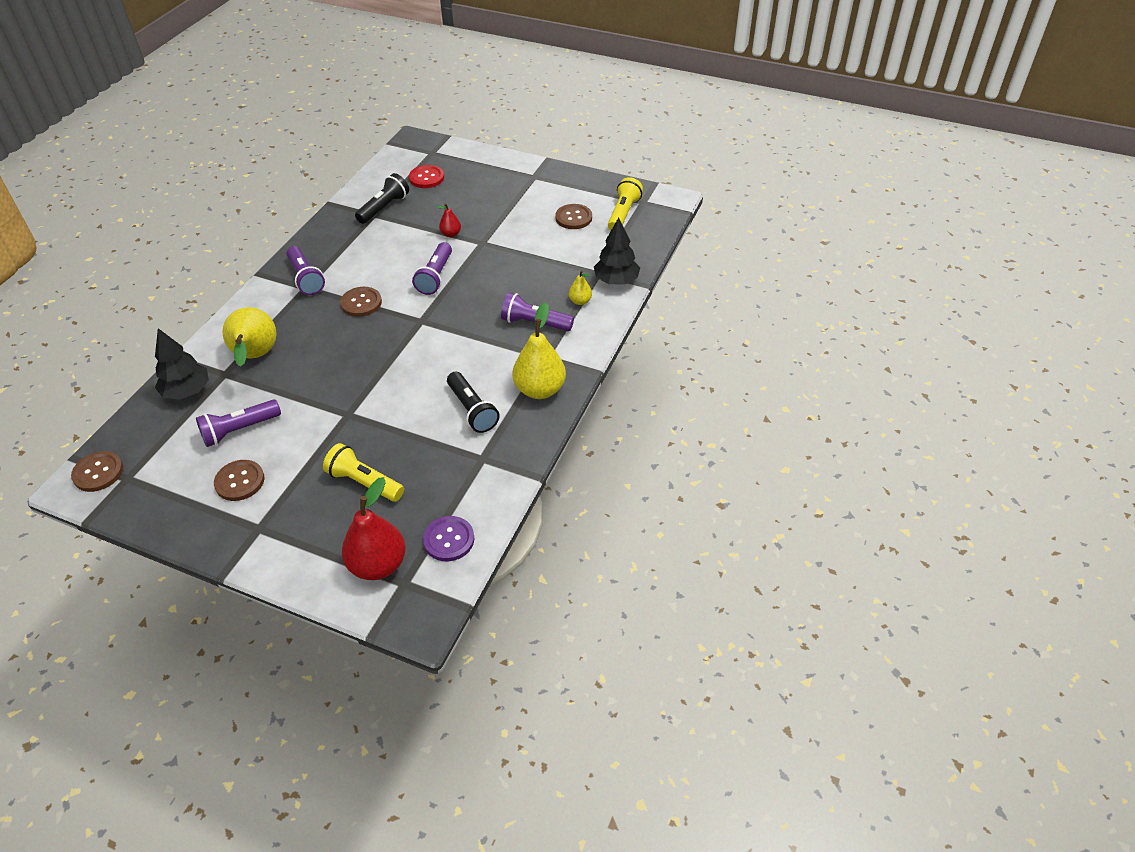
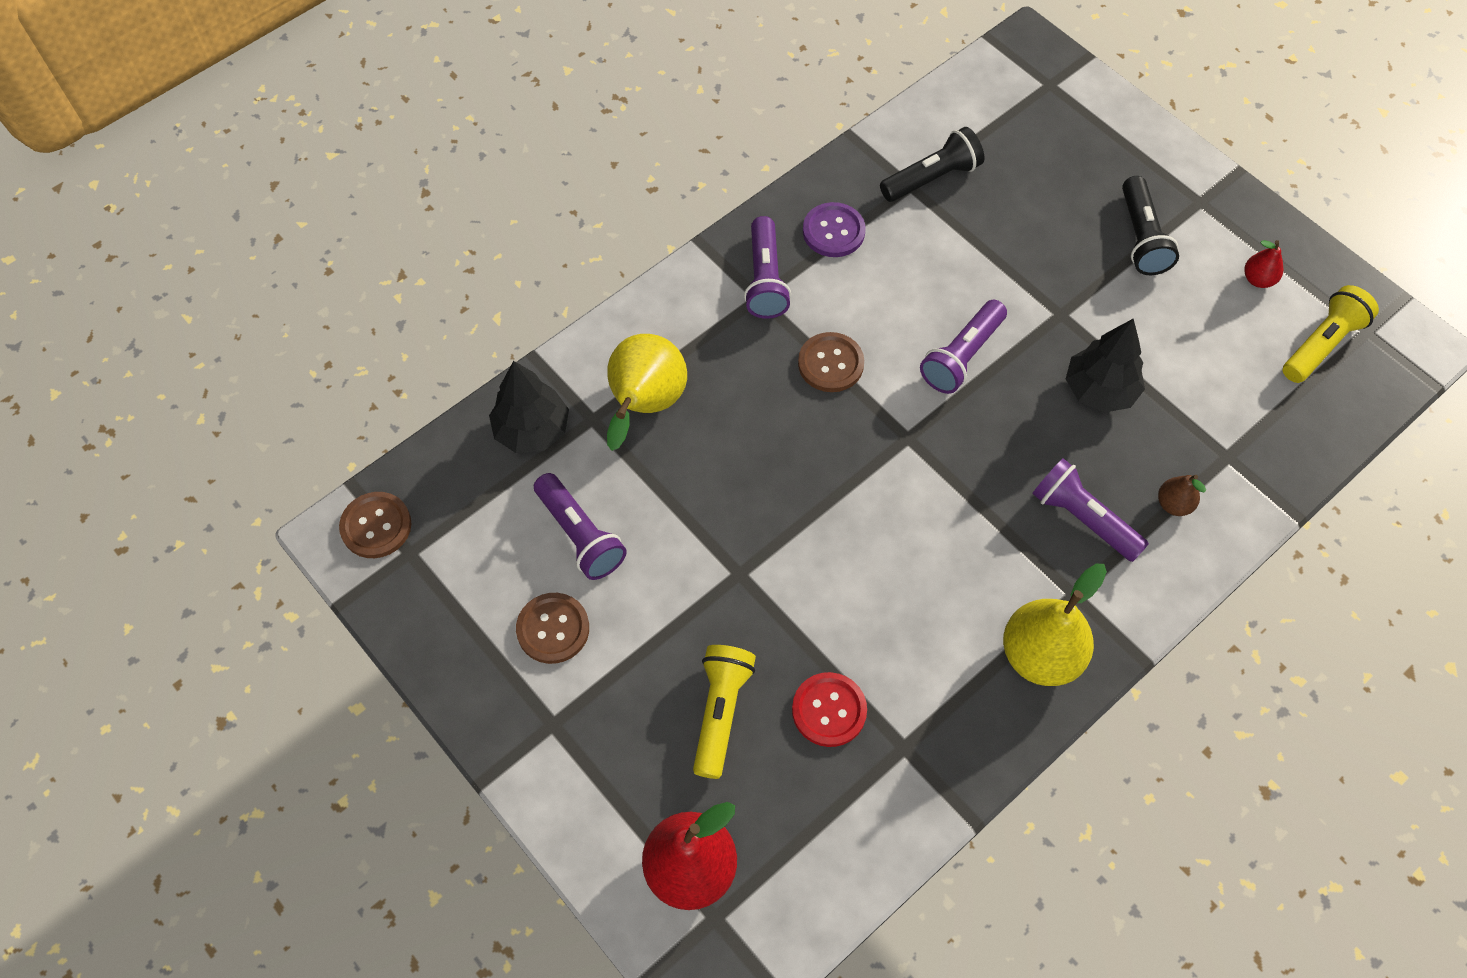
camera: 25 degrees right, 15 degrees up
(239, 430) = (580, 535): purple flashlight -> purple flashlight turned 120 degrees counterclockwise
(364, 482) = (720, 712): yellow flashlight -> yellow flashlight turned 45 degrees clockwise
(426, 178) = (1022, 138): red button -> red button (829, 710)
(449, 540) = (803, 873): purple button -> purple button (833, 231)
(451, 234) = (1017, 276): red pear -> red pear (1258, 279)
(472, 410) = (923, 649): black flashlight -> black flashlight (1141, 238)
(573, 218) = (1232, 320): brown button -> none
(580, 301) = (1173, 504): yellow pear -> brown pear
(616, 281) = (1251, 486): black tree -> black tree (1099, 390)

